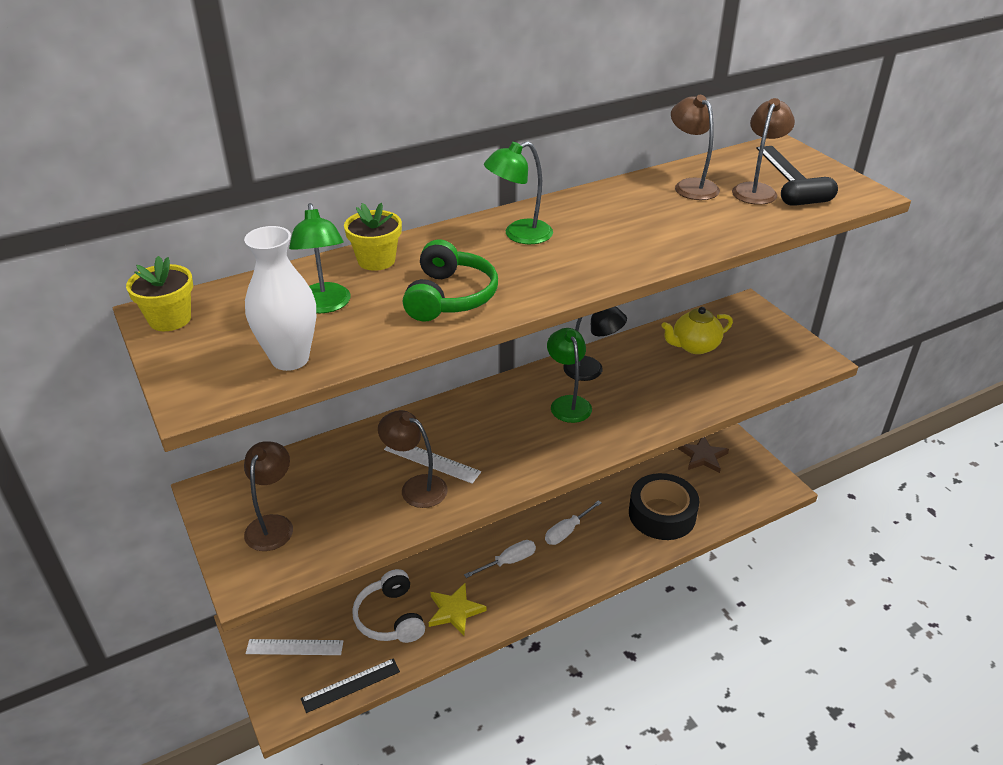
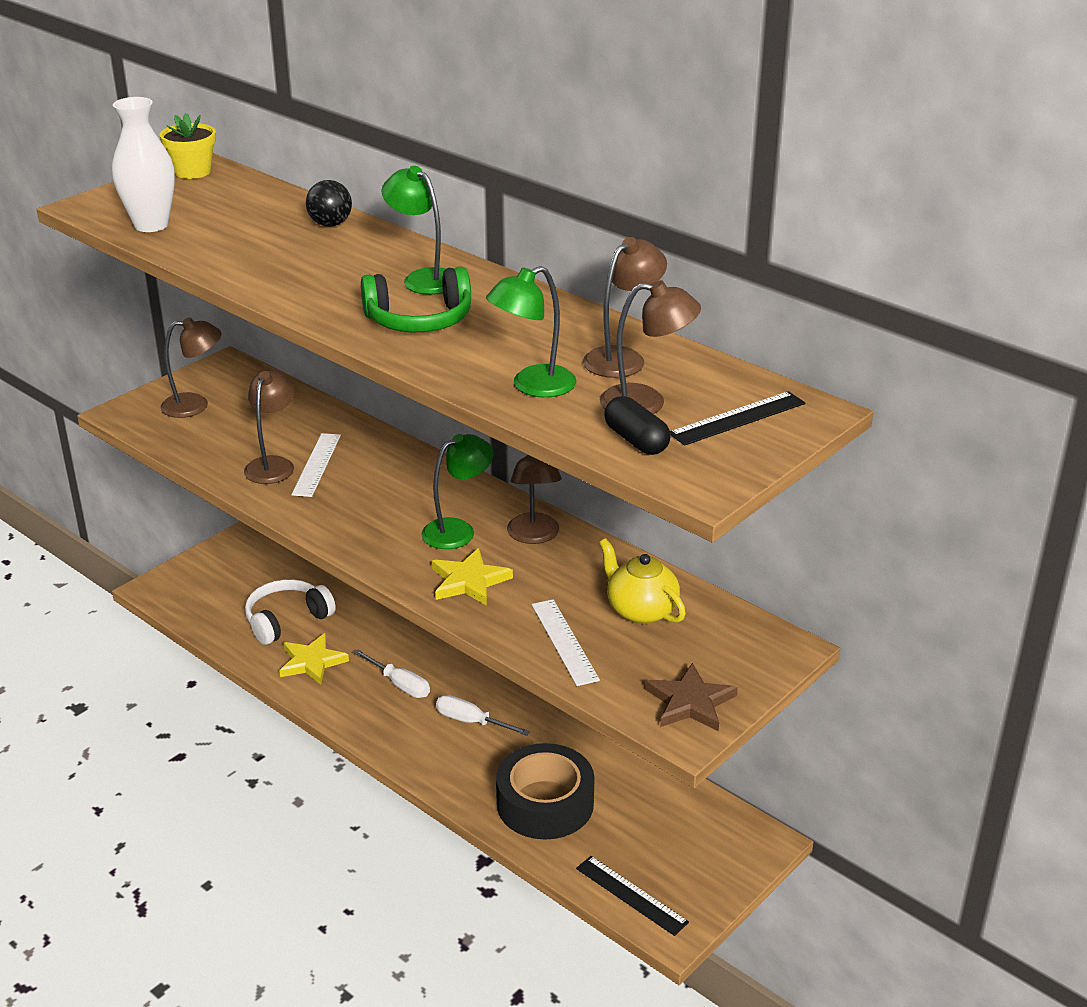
camera: 70 degrees right, 5 degrees down
(294, 647) = (229, 572): white ruler -> white ruler (564, 642)
(325, 305) = (239, 220): green lamp -> green lamp (532, 386)
(351, 685) = (196, 619): black ruler -> black ruler (631, 895)
(376, 260) = (330, 224): yellow flower pot -> black ball
(449, 297) = (279, 267): green headphones -> green headphones (419, 320)
(591, 370) = (534, 536): black lamp -> brown lamp
(635, 411) = (469, 581): none -> yellow star
(703, 456) = (689, 828): brown star -> brown star (690, 702)

